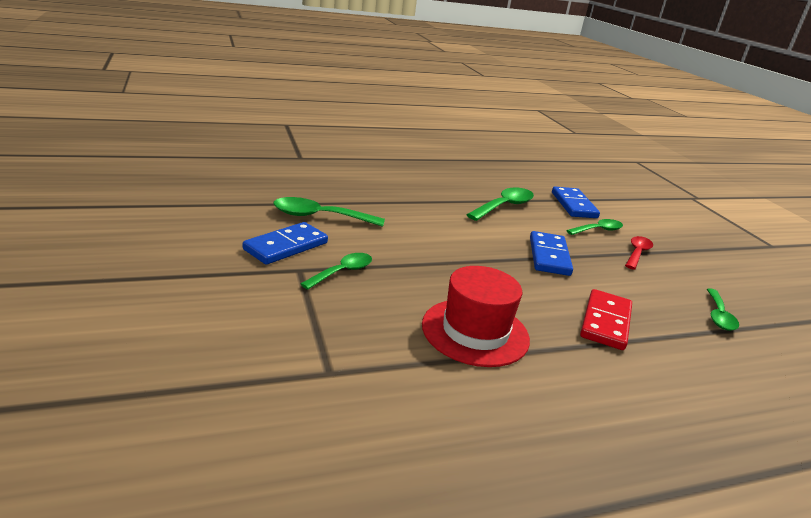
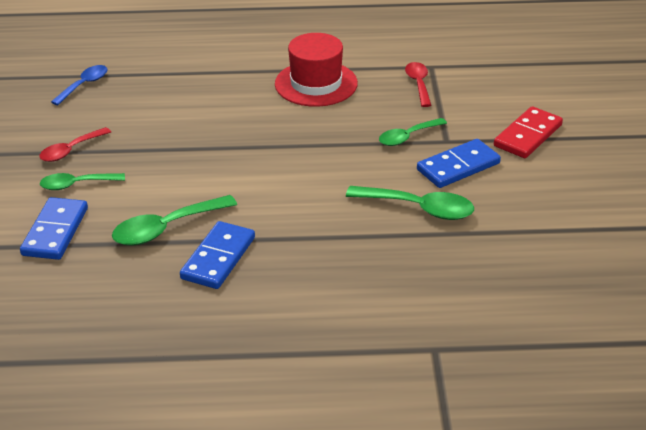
camera: 160 degrees left, 10 degrees up
(342, 339) = (418, 84): none -> red spoon
(549, 256) = (183, 149): blue domino -> blue domino (218, 258)
(605, 322) = (199, 85): red domino -> red domino (528, 136)
(718, 315) = (84, 85): green spoon -> blue spoon

